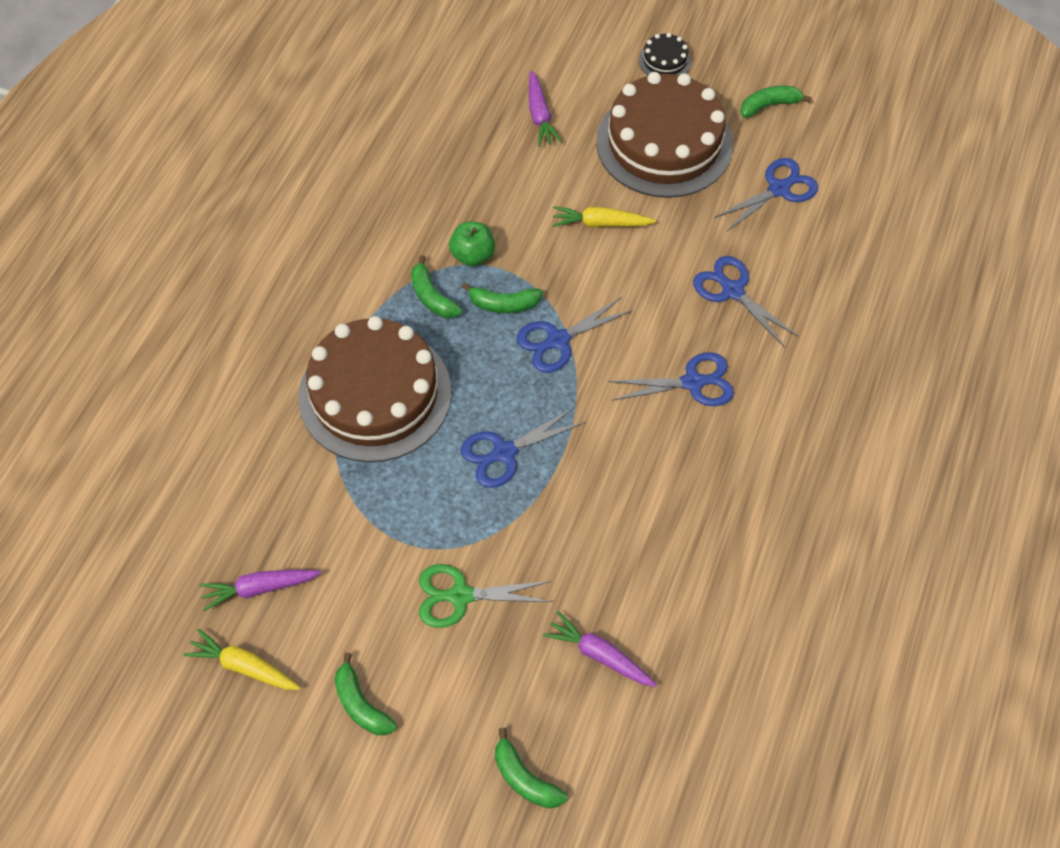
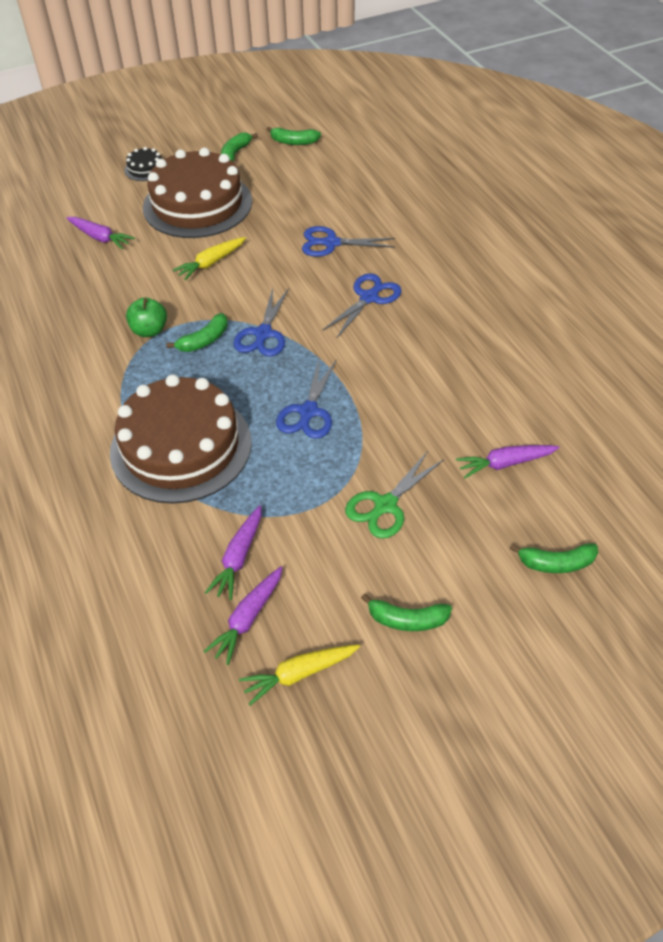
camera: 45 degrees left, 10 degrees down
(308, 532) = (238, 557): none -> purple carrot
(432, 297) = (151, 369): green banana -> green banana (294, 142)
(779, 189) = (292, 184): blue scissors -> none

